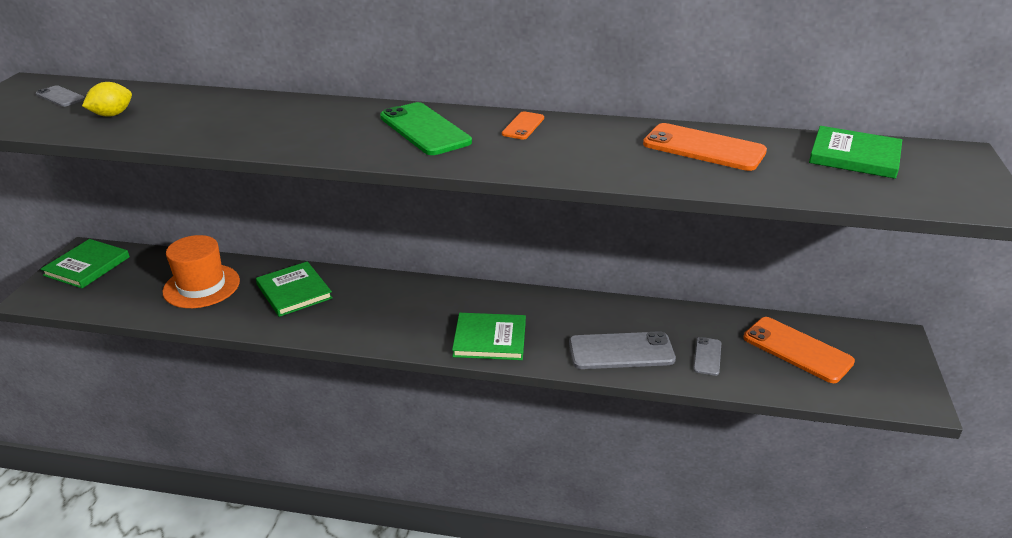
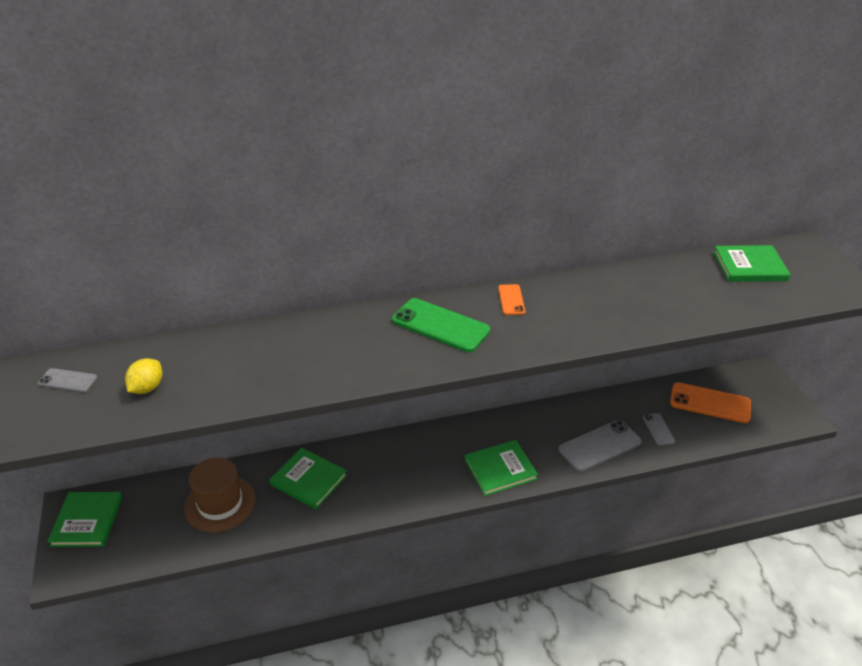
camera: 25 degrees left, 5 degrees up
(201, 286) = (220, 503): orange hat -> brown hat
(703, 148) = (653, 286): orange phone -> none

